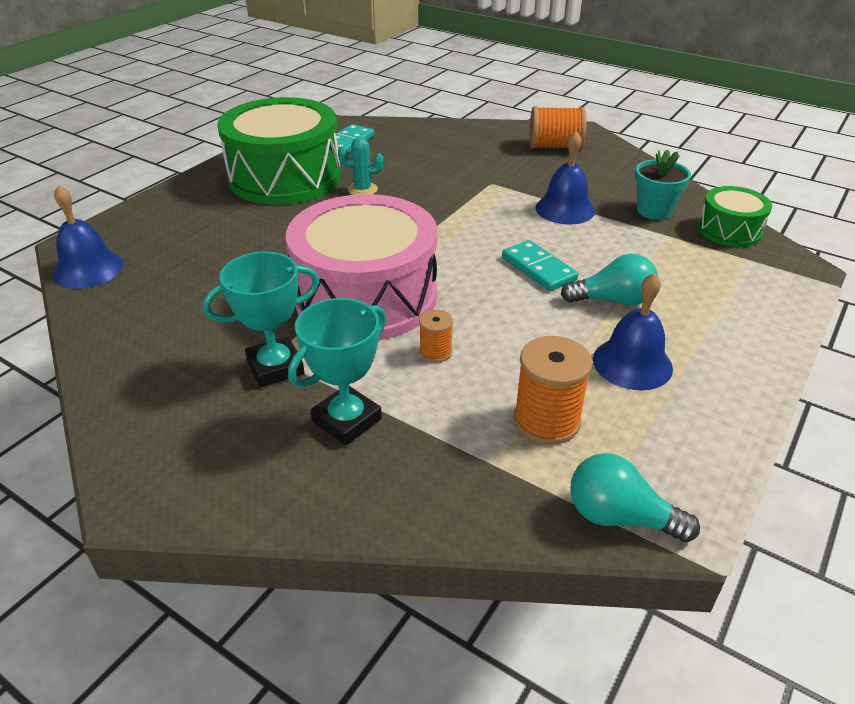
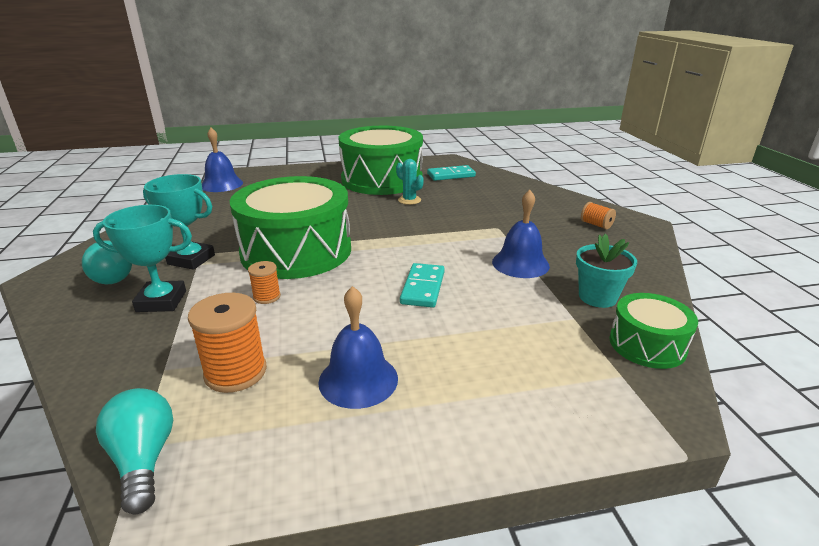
camera: 45 degrees right, 10 degrees down
(366, 296) = (296, 251): pink drum -> green drum
(555, 147) = (596, 225): orange spool -> orange spool, size x0.55
(613, 300) = (432, 334): turquoise light bulb -> turquoise light bulb (109, 277)

